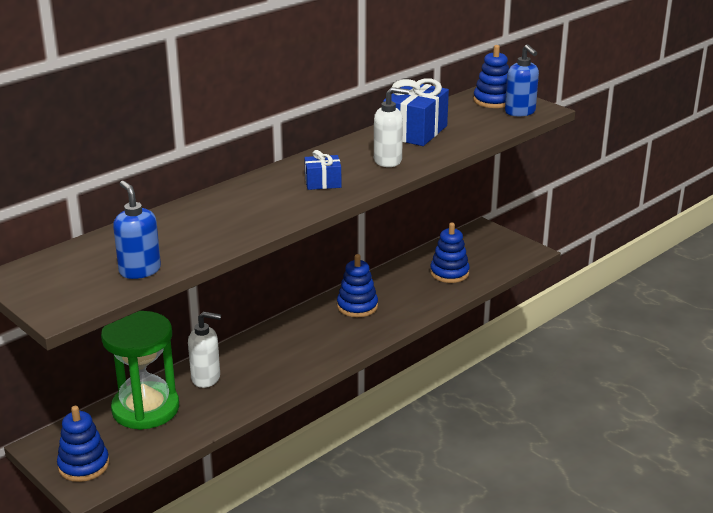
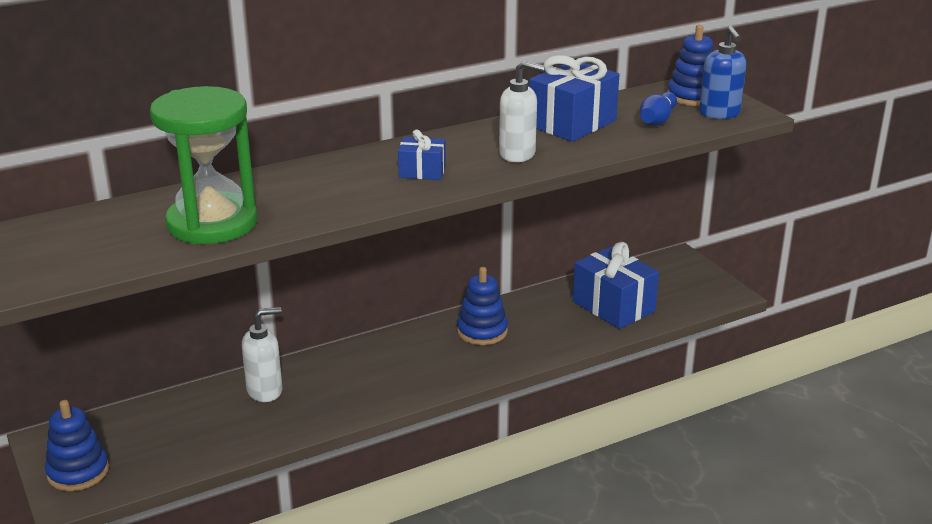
camera: 15 degrees right, 0 degrees up
(140, 270) = (143, 248): blue soap dispenser -> none
(145, 409) = (179, 416): green hourglass -> green hourglass (212, 223)
(206, 378) = (265, 391): white soap dispenser -> white soap dispenser turned 45 degrees counterclockwise
(449, 273) = (613, 306): blue stacking toy -> blue gift
(477, 122) = (657, 120): none -> blue bowling pin

